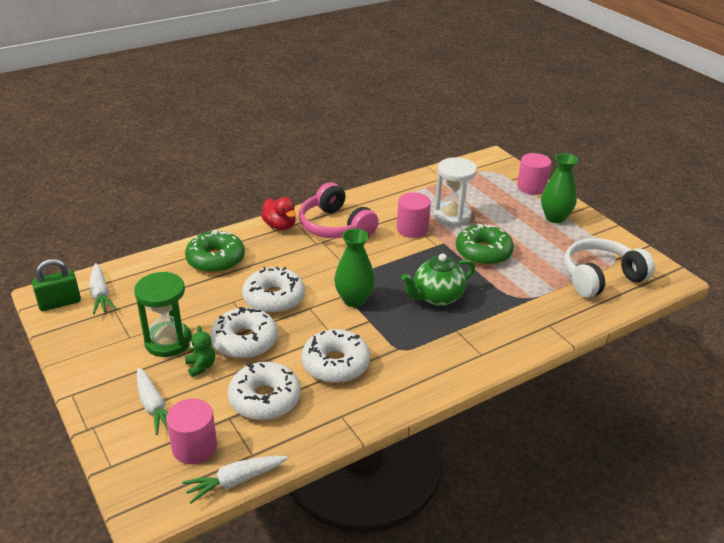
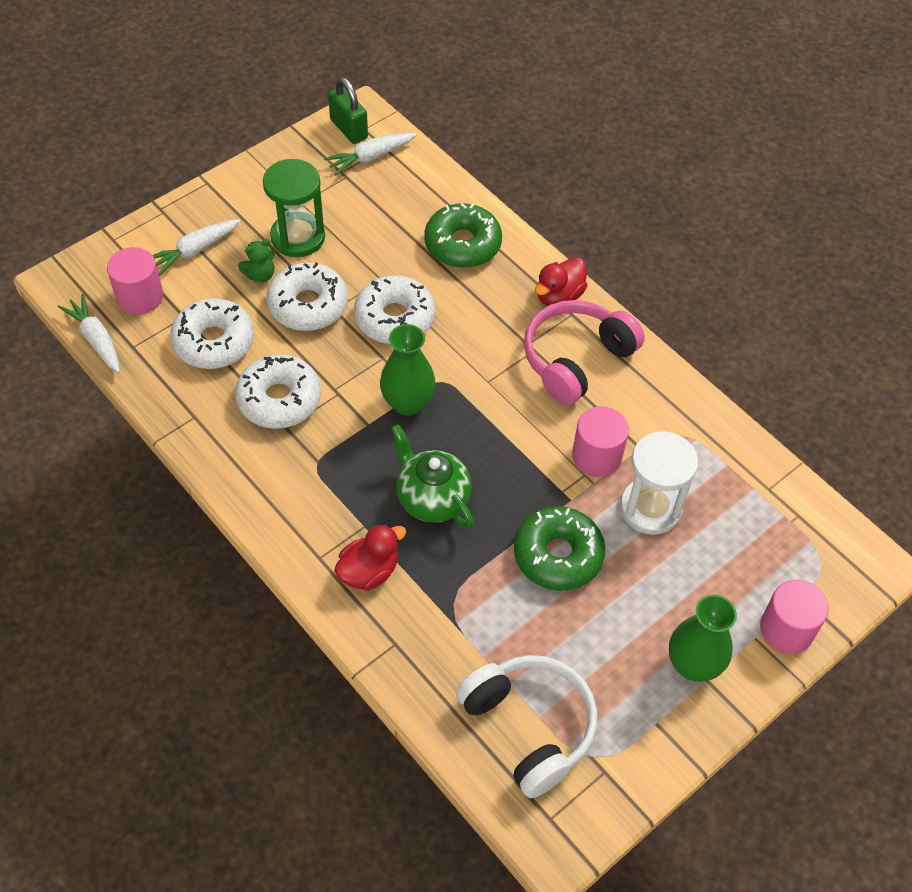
camera: 80 degrees right, 20 degrees up
(494, 331) = (369, 571): none -> red duck

